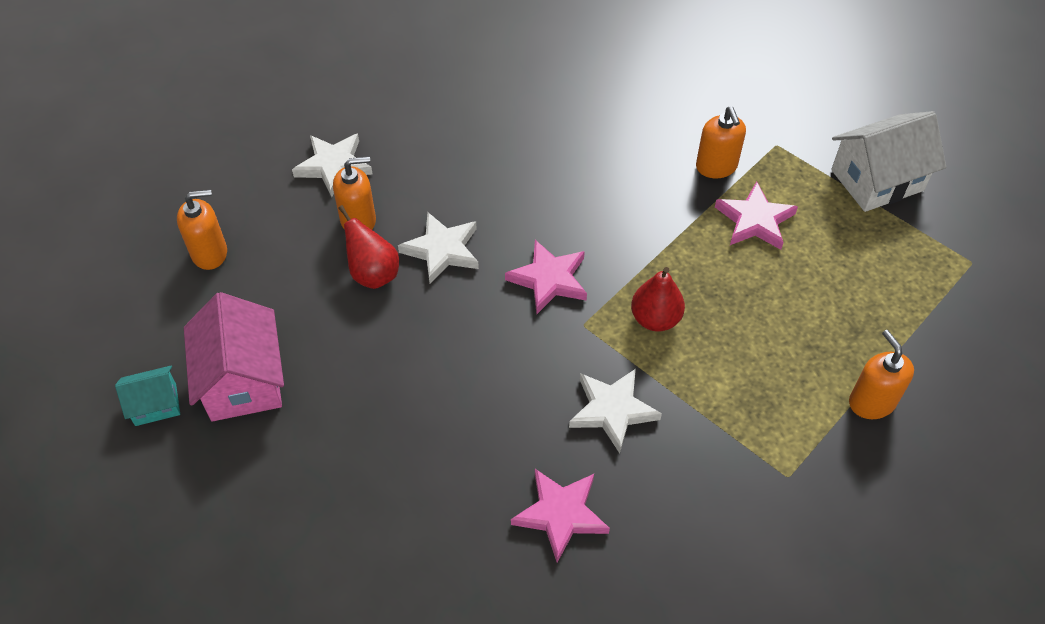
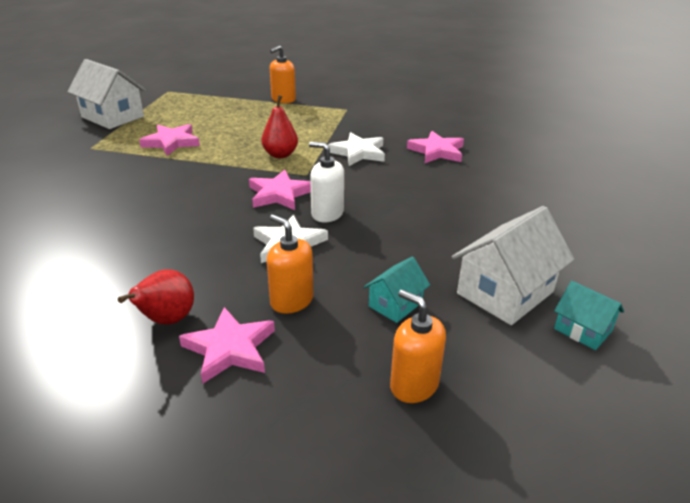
camera: 120 degrees left, 20 degrees down
(243, 380) = (505, 293): pink house -> white house
(297, 288) = (395, 304): none -> turquoise house
(333, 166) = (230, 349): white star -> pink star
(373, 274) = (343, 269): red pear -> red pear (167, 320)
(478, 305) = (327, 213): none -> white soap dispenser
(716, 167) = (124, 162): orange soap dispenser -> none

